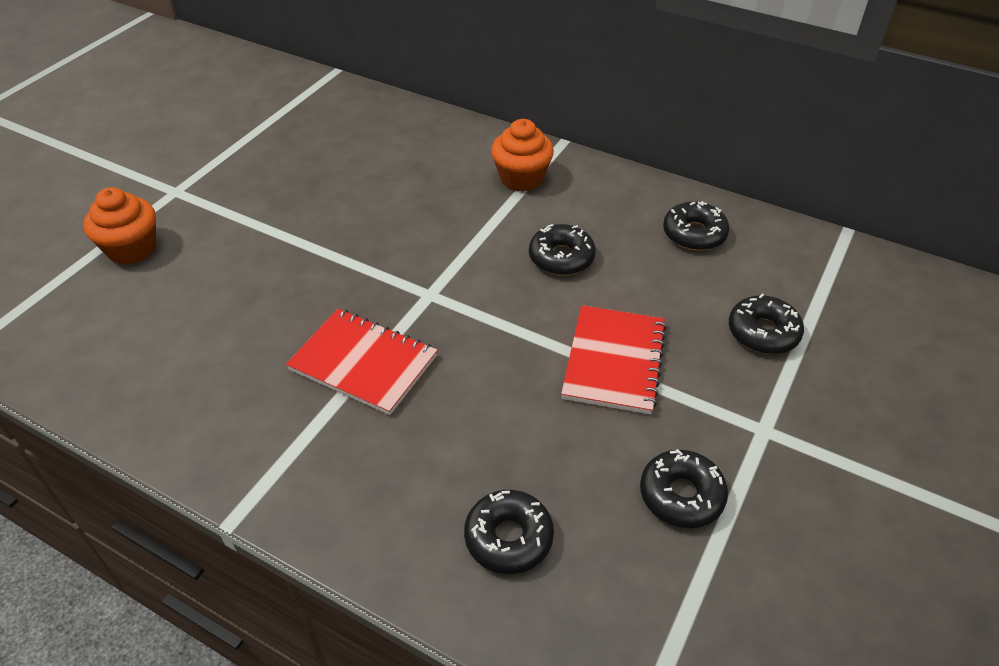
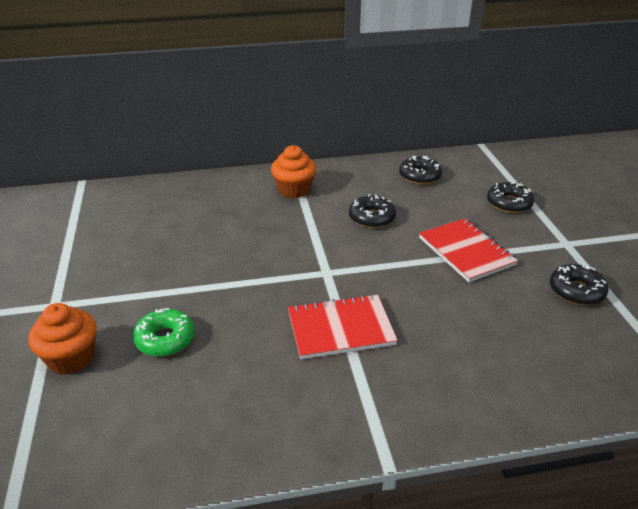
camera: 40 degrees left, 10 degrees down
(212, 276) = (165, 339): none -> green donut
(508, 538) = (537, 361): black donut -> none

